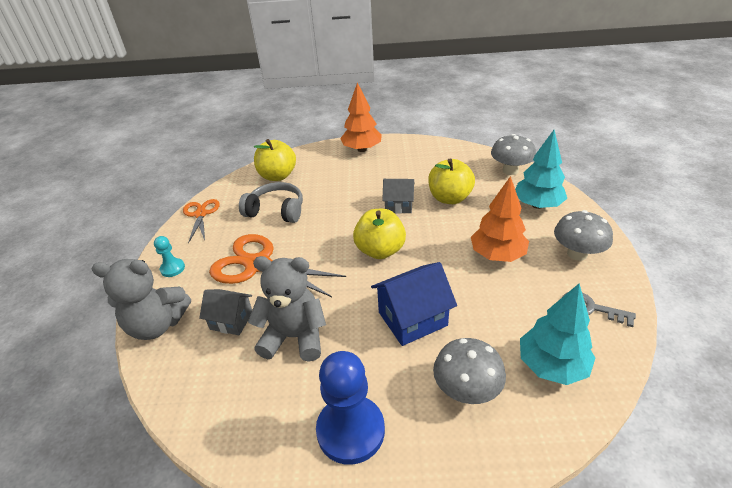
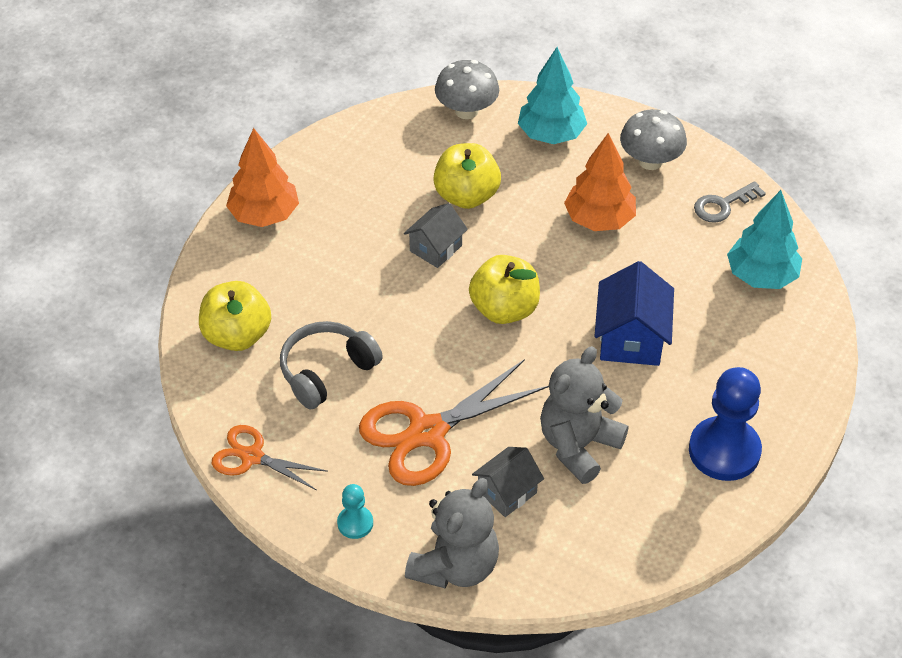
camera: 60 degrees left, 10 degrees up
(466, 390) = (742, 348): grey mushroom -> none

